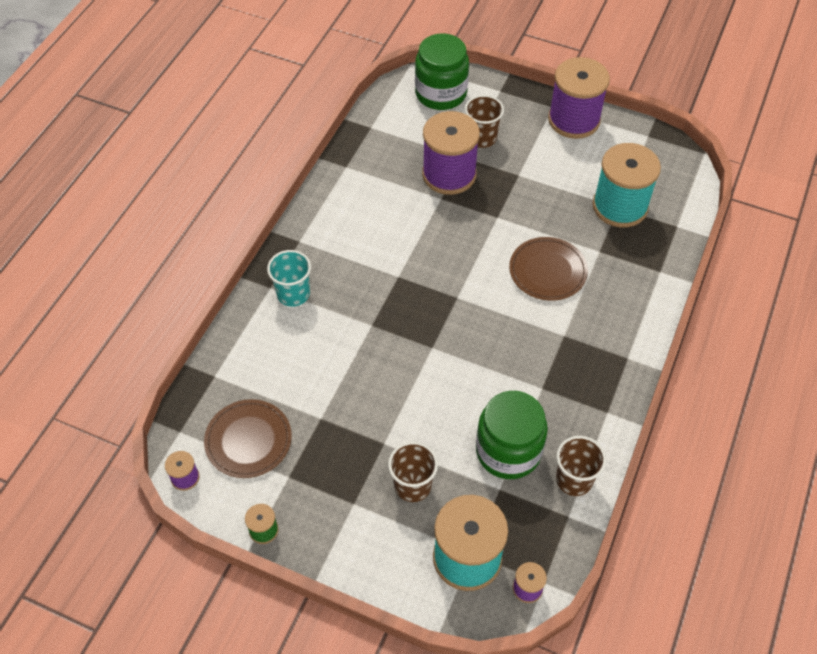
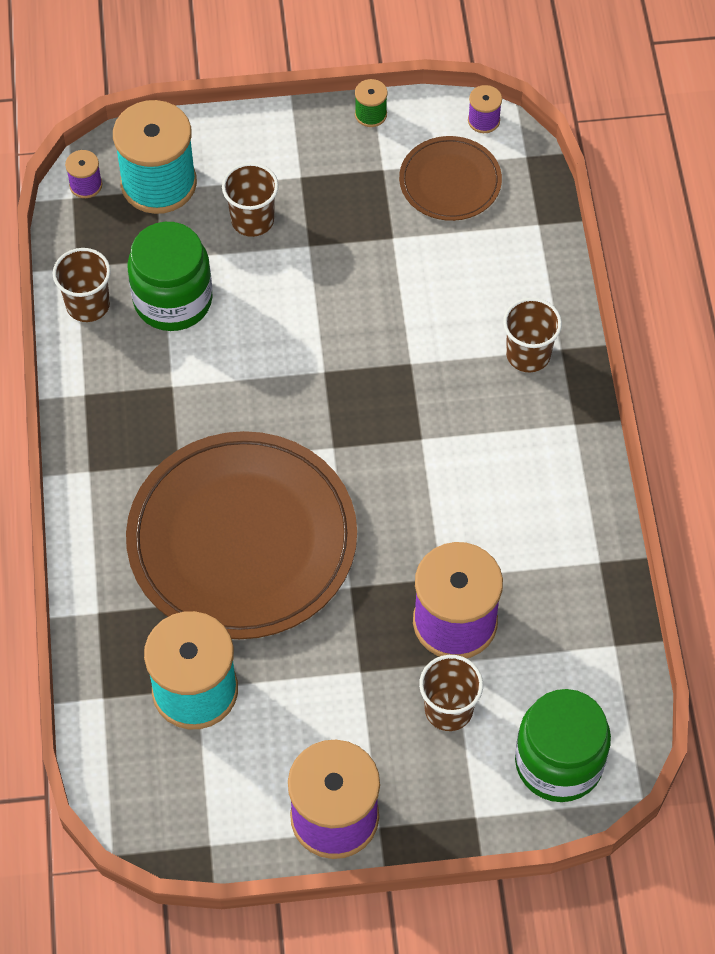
camera: 150 degrees right, 5 degrees up
(293, 294) = (528, 354): turquoise cup -> brown cup
(548, 271) = (242, 539): brown plate -> brown plate, size x2.05

